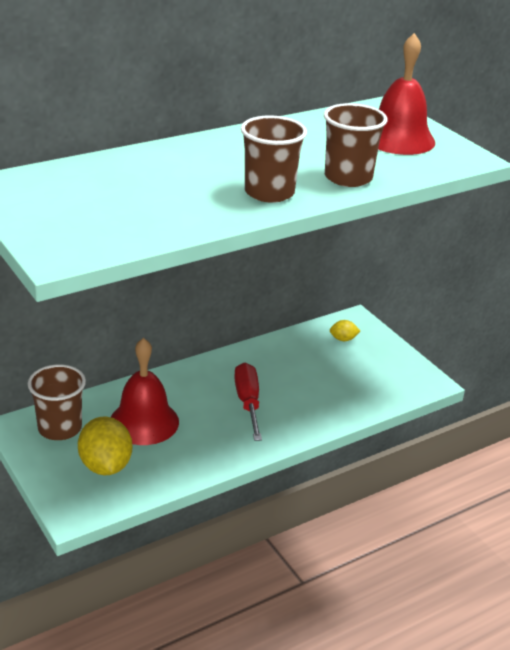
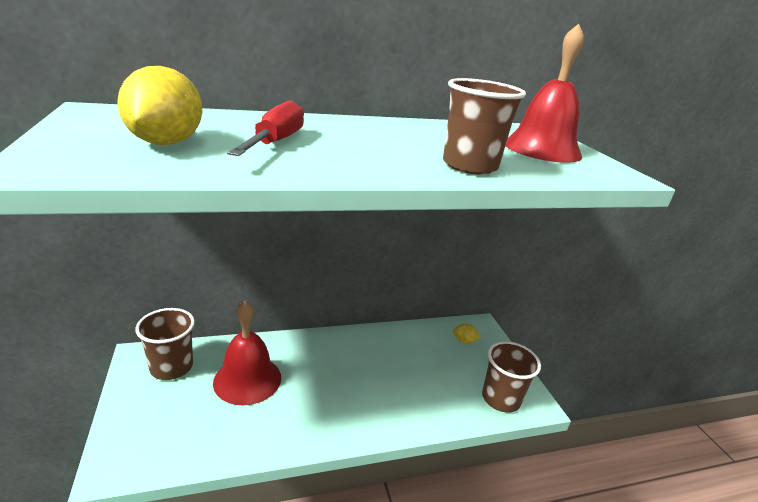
camera: 15 degrees right, 5 degrees down
(105, 466) = (182, 418): yellow lemon -> yellow lemon (165, 143)
(248, 402) = (352, 382): red screwdriver -> red screwdriver (276, 142)
(269, 192) = (368, 161): brown cup -> brown cup (500, 398)

